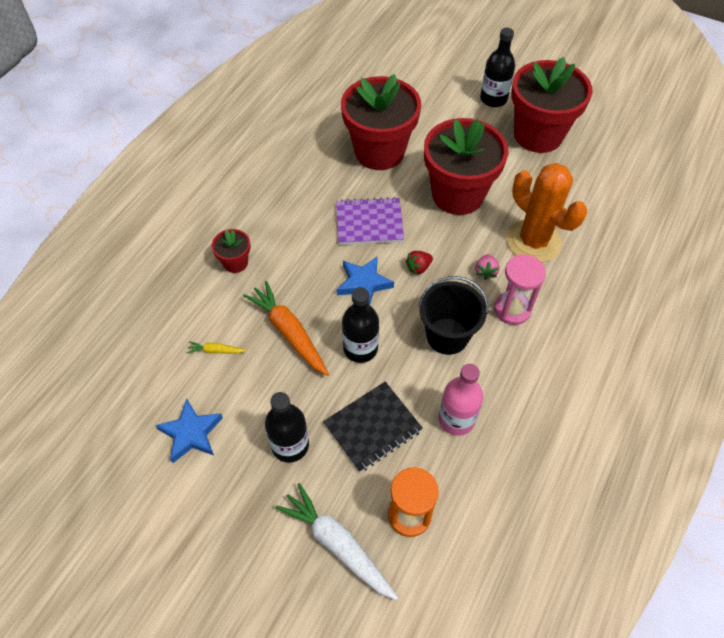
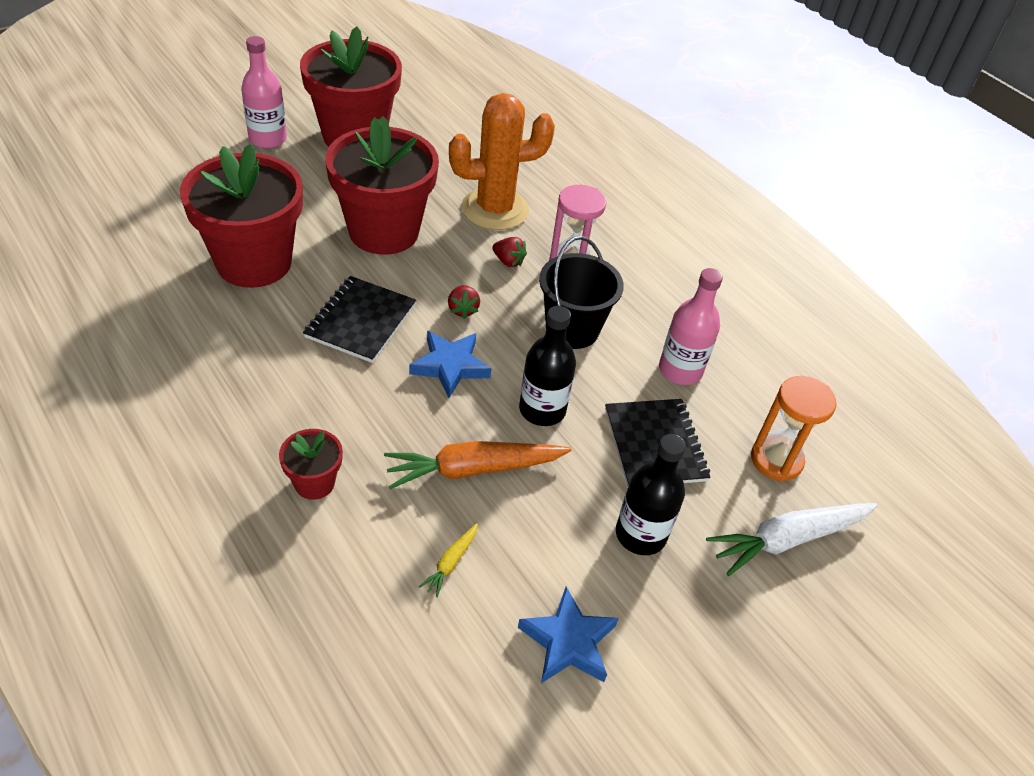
camera: 70 degrees left, 10 degrees down
(369, 223) = (361, 321): purple notebook -> black notebook
(485, 272) = (508, 261): pink strawberry -> red strawberry
(493, 99) = (268, 139): black bottle -> pink bottle

